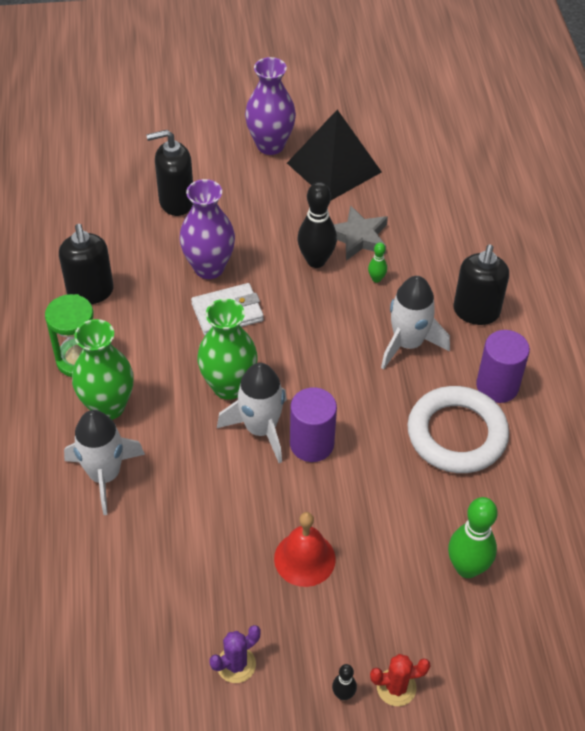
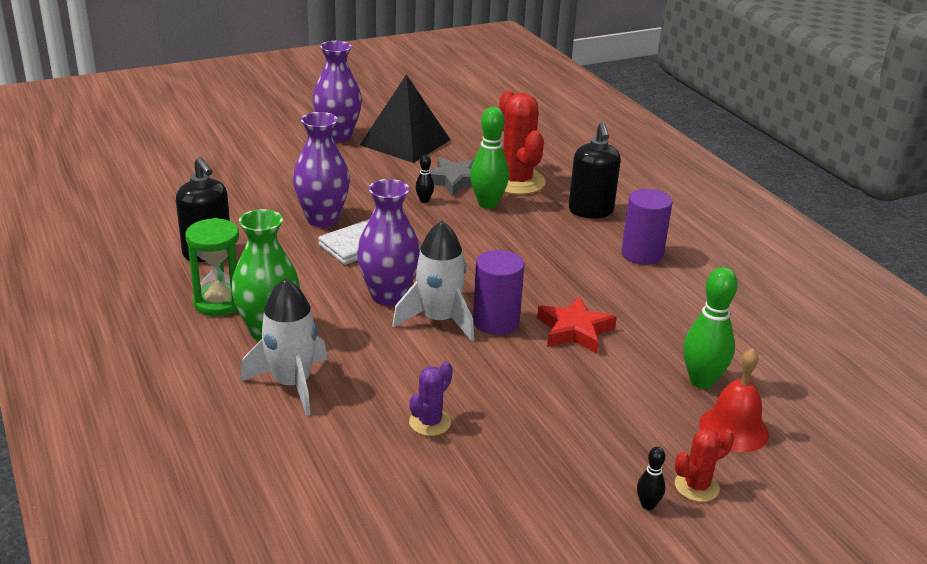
camera: 20 degrees left, 20 degrees down
(176, 202) = (265, 181): black soap dispenser -> none
(228, 386) = (388, 296): green vase -> purple vase
(236, 664) = (520, 507): purple cactus -> purple cactus (430, 422)
(304, 558) = (541, 406): red bell -> red bell (733, 429)
(316, 260) = (424, 200): black bowling pin -> black bowling pin, size x0.48
(376, 279) = (487, 204): green bowling pin -> green bowling pin, size x2.06
(379, 473) = (574, 330): none -> red star
(408, 343) = (543, 240): white rocket -> none
(420, 251) = (516, 181): none -> red cactus
(457, 434) = (628, 291): white ring -> none

